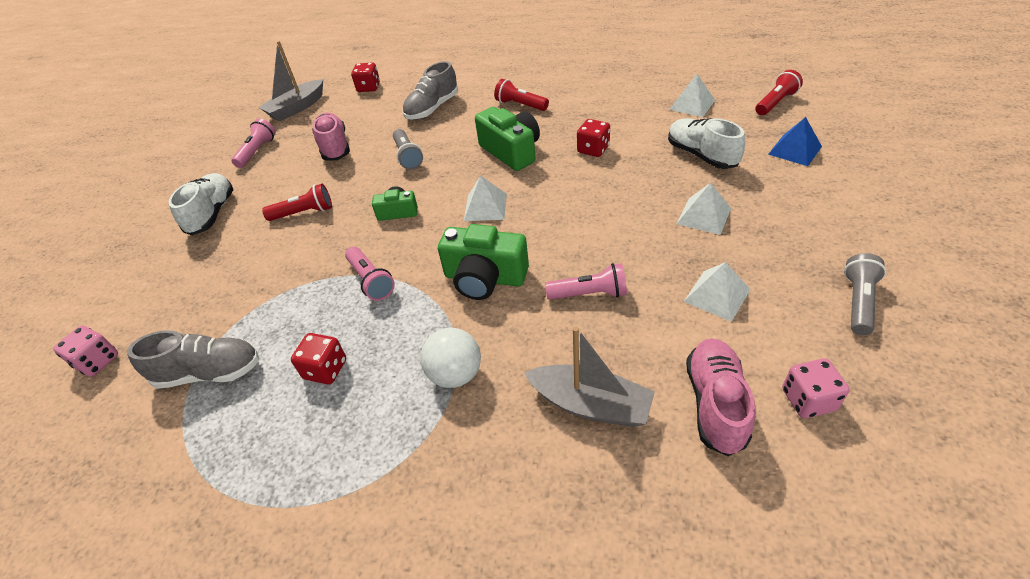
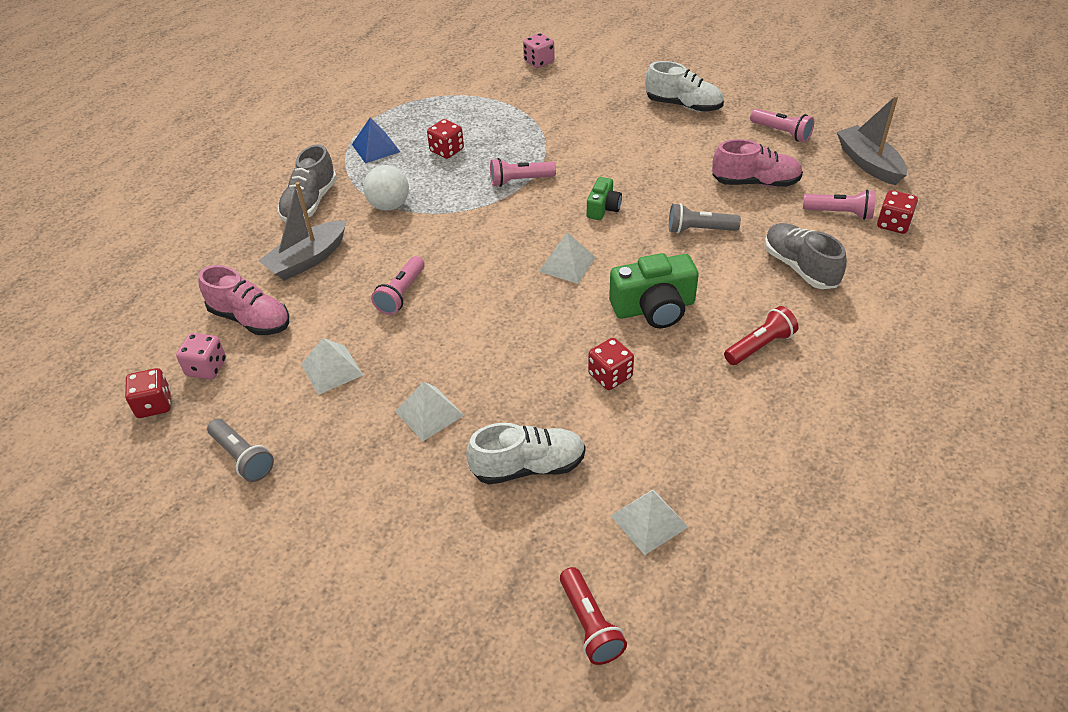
camera: 110 degrees right, 0 degrees up
(209, 373) = (488, 104): grey shoe -> grey shoe (310, 203)
(304, 213) = (645, 154): red flashlight -> none
(363, 107) = (840, 213): none -> pink flashlight
(485, 278) = (470, 241): green camera -> none
(794, 150) = (470, 566): blue pyramid -> blue pyramid (376, 148)
(892, 416) = (154, 404): none -> red dice

